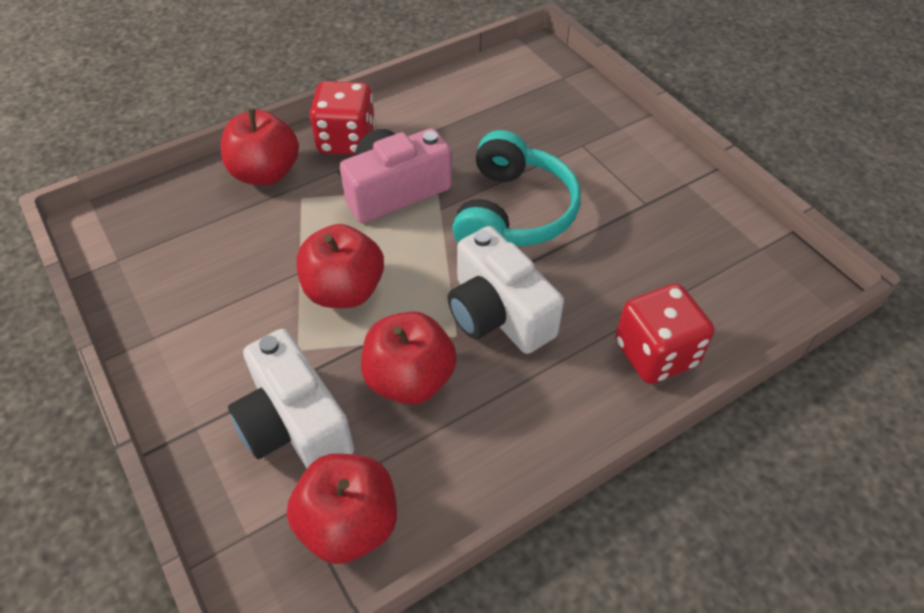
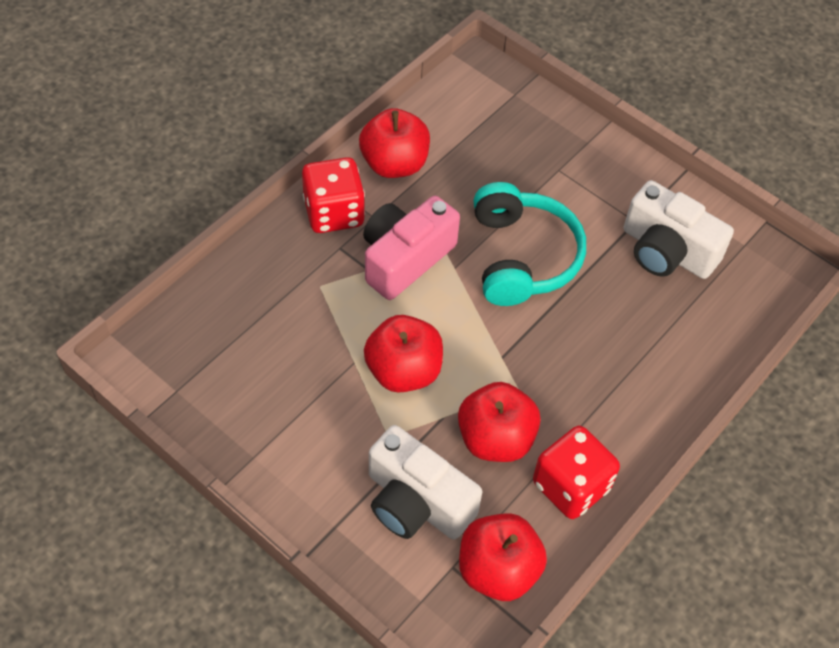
camera: 20 degrees left, 5 degrees up
(266, 173) = (272, 267): red apple -> red apple (394, 164)
(498, 313) = (545, 360): white camera -> white camera (667, 251)
(655, 353) = (686, 365): red dice -> red dice (571, 486)

